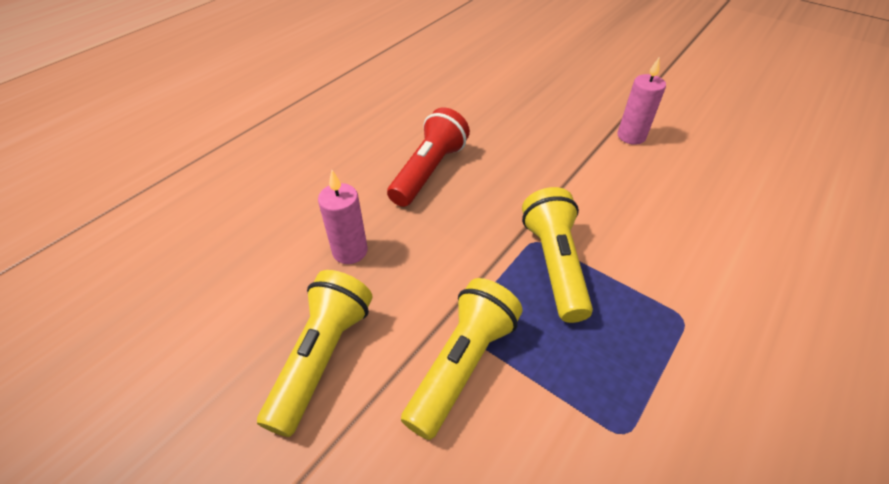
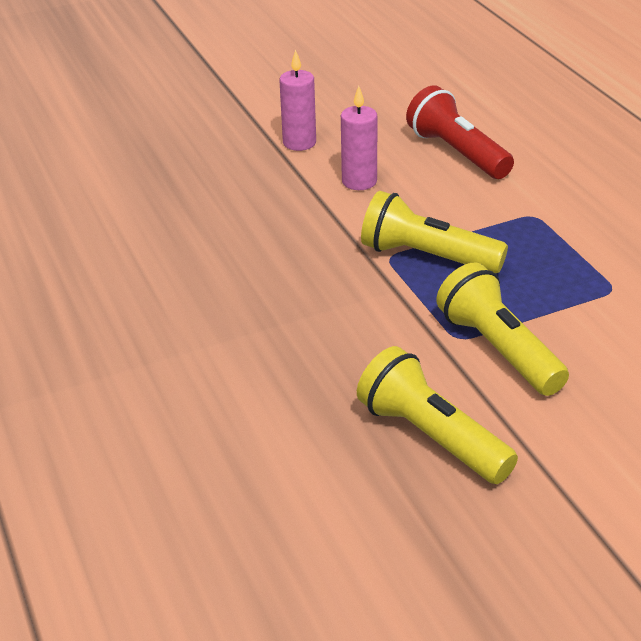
camera: 60 degrees left, 10 degrees down
(350, 251) = (302, 383): pink candle -> pink candle (359, 181)
(429, 171) = (223, 289): red flashlight -> red flashlight (457, 153)

